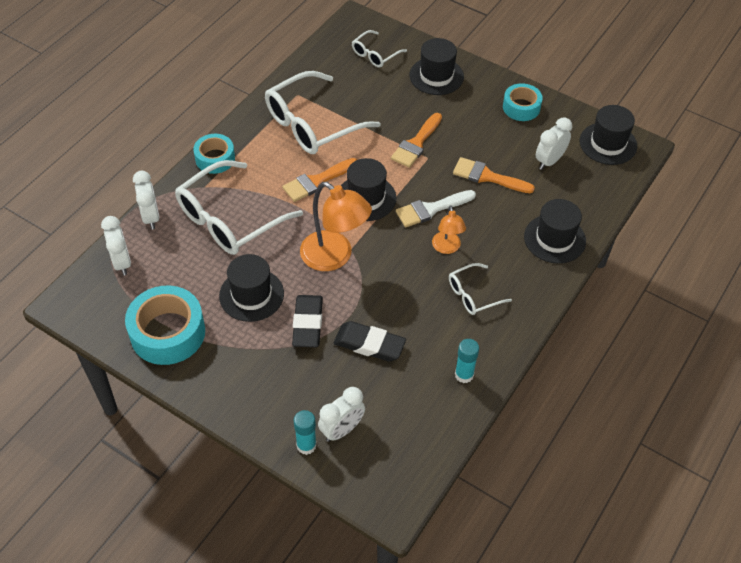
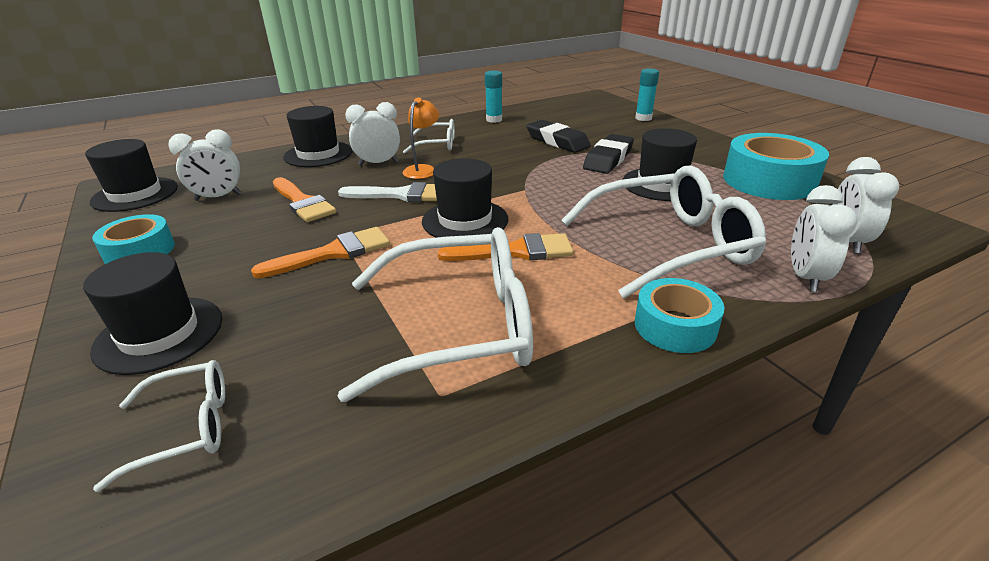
camera: 150 degrees left, 20 degrees down
(334, 257) = (548, 188): orange lamp -> none
(342, 430) = (611, 118): white clock -> white clock (378, 163)

